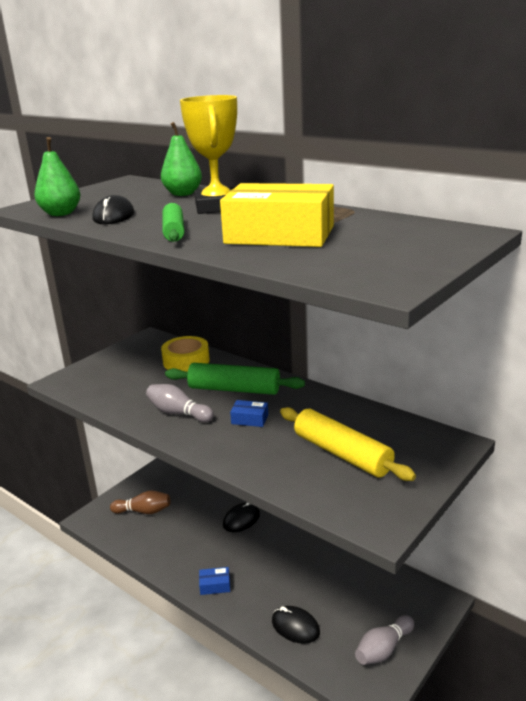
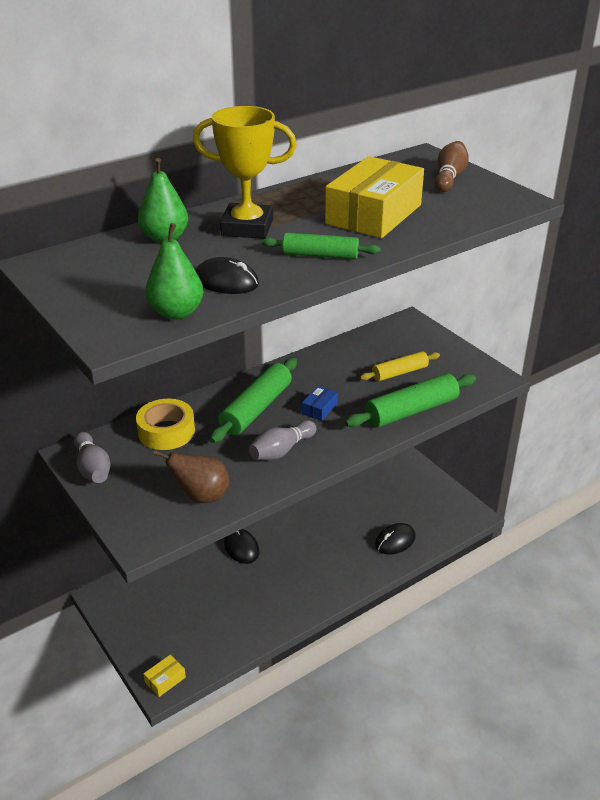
camera: 75 degrees left, 10 degrees up
(93, 518) = (165, 680): none -> yellow box
(110, 392) = (201, 496): none -> brown pear
(143, 511) = (180, 628): brown bowling pin -> brown bowling pin (449, 178)
(215, 585) = (325, 585): blue box -> none
(274, 473) = (411, 411): none -> green rolling pin
(342, 454) = (399, 373): yellow rolling pin -> yellow rolling pin, size x0.63
(383, 649) = (433, 497): grey bowling pin -> grey bowling pin (93, 468)

